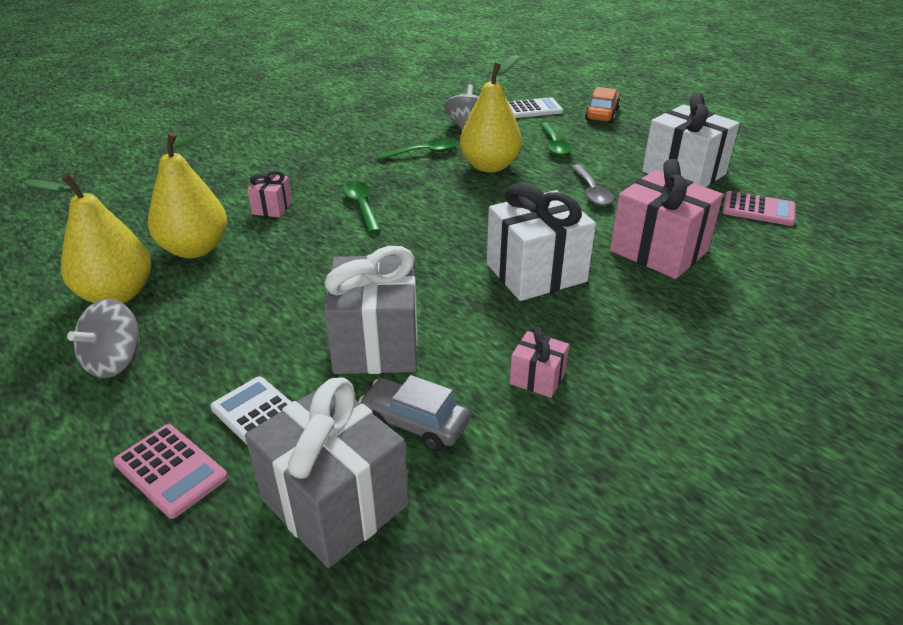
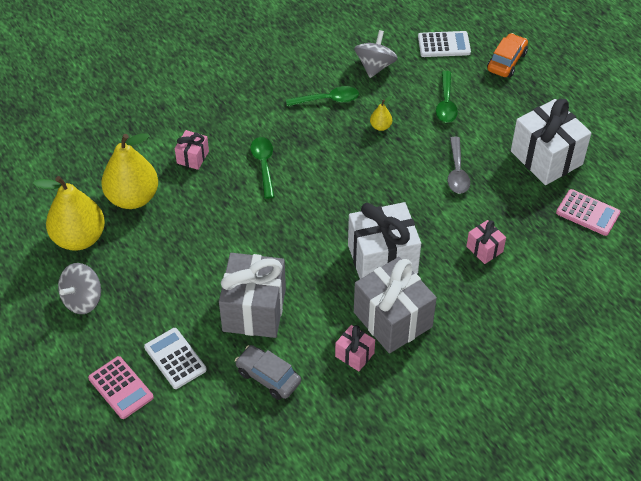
camera: 10 degrees right, 15 degrees up
(334, 502) = (213, 423): grey gift -> grey gift (392, 319)
(490, 166) = (380, 126): yellow pear -> yellow pear, size x0.42
(658, 251) = (484, 249): pink gift -> pink gift, size x0.48

